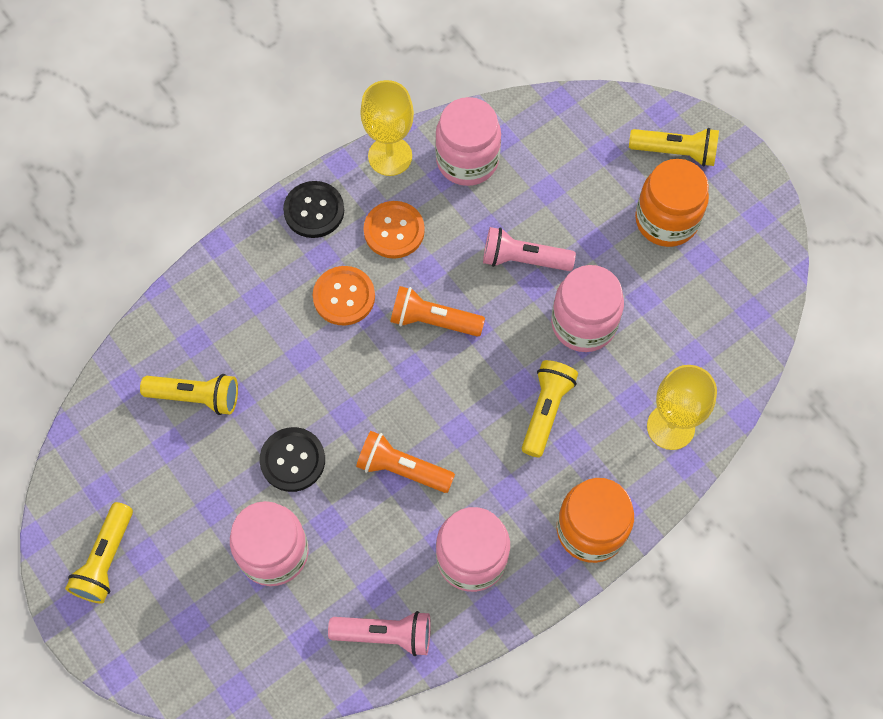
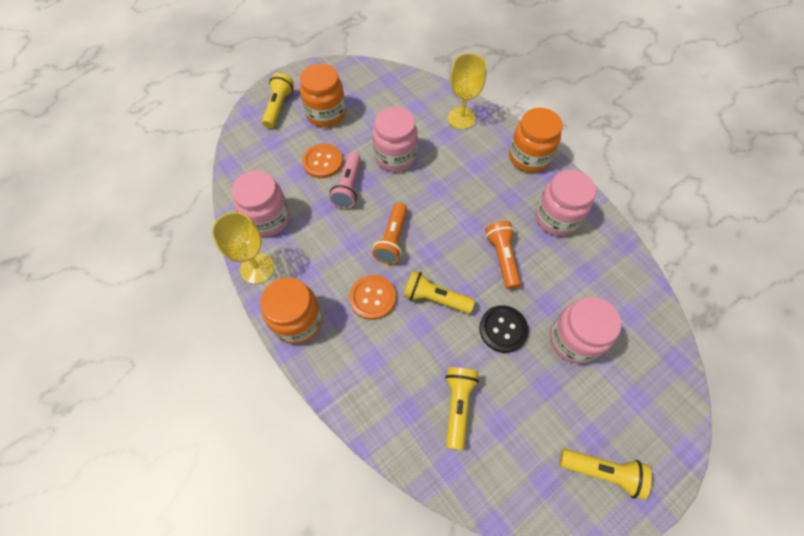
camera: 90 degrees left, 5 degrees down
(314, 210) = (298, 321): black button -> orange jar
(385, 634) = (616, 266): pink flashlight -> none
(394, 231) = (320, 265): orange button -> orange button (322, 162)
(402, 469) = (502, 258): orange flashlight -> orange flashlight turned 150 degrees clockwise
(546, 410) = (455, 177): yellow flashlight -> yellow flashlight (435, 298)

